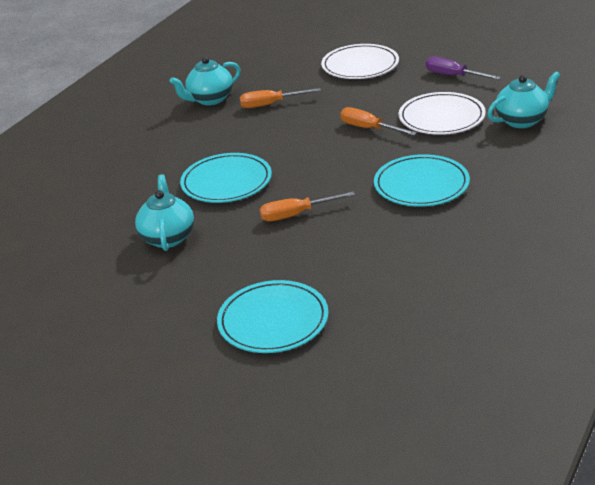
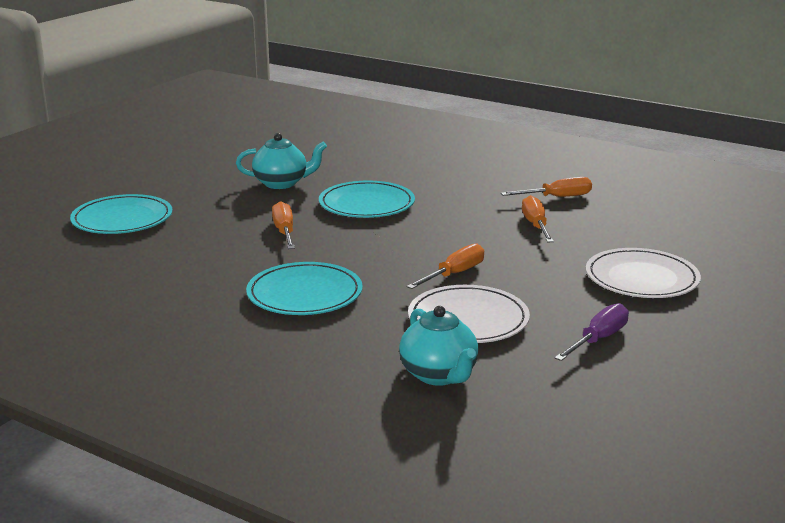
camera: 90 degrees right, 10 degrees down
(210, 99) = (557, 197): turquoise teapot -> orange screwdriver

